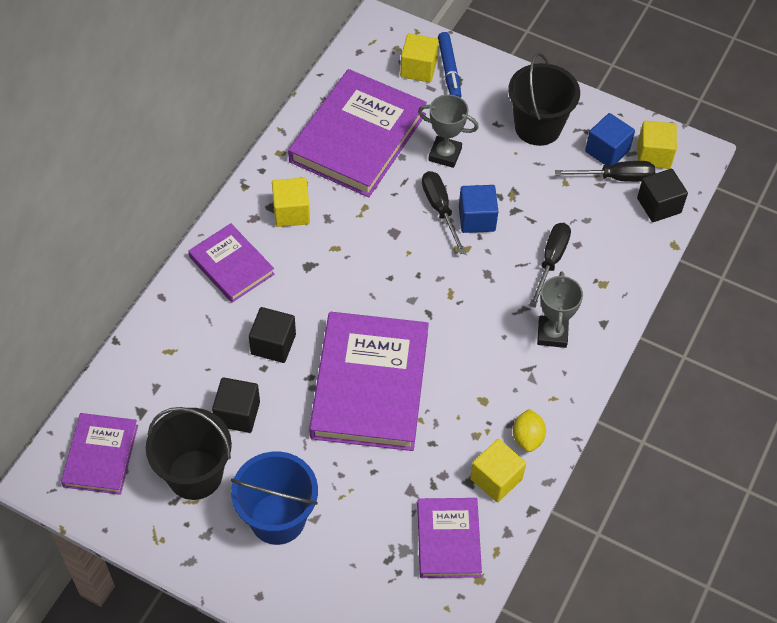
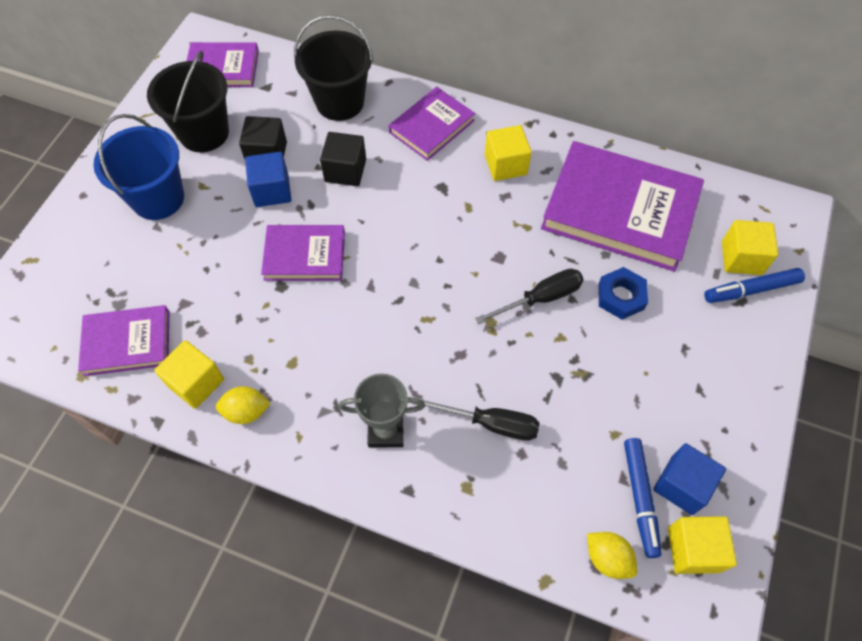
camera: 85 degrees right, 5 degrees up
(370, 385) = (305, 255): purple book -> purple book, size x0.55
(445, 154) = (621, 296): grey trophy -> blue nut
(477, 219) = (535, 337): blue cube -> blue cube (272, 191)
(537, 127) = (694, 396): black bucket -> black bucket (340, 102)
(616, 177) = (639, 498): black screwdriver -> blue marker
(659, 205) = (607, 558): black cube -> yellow lemon

